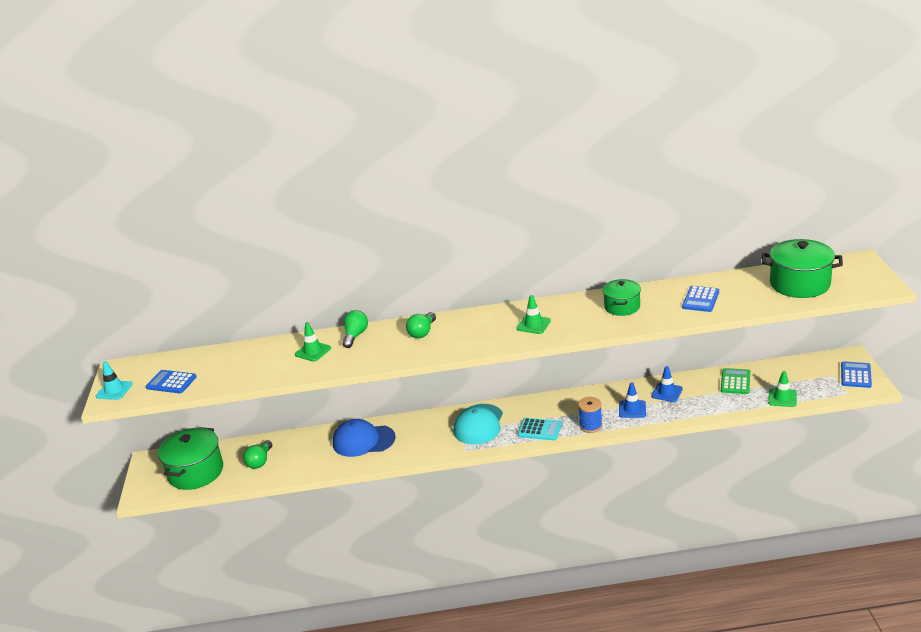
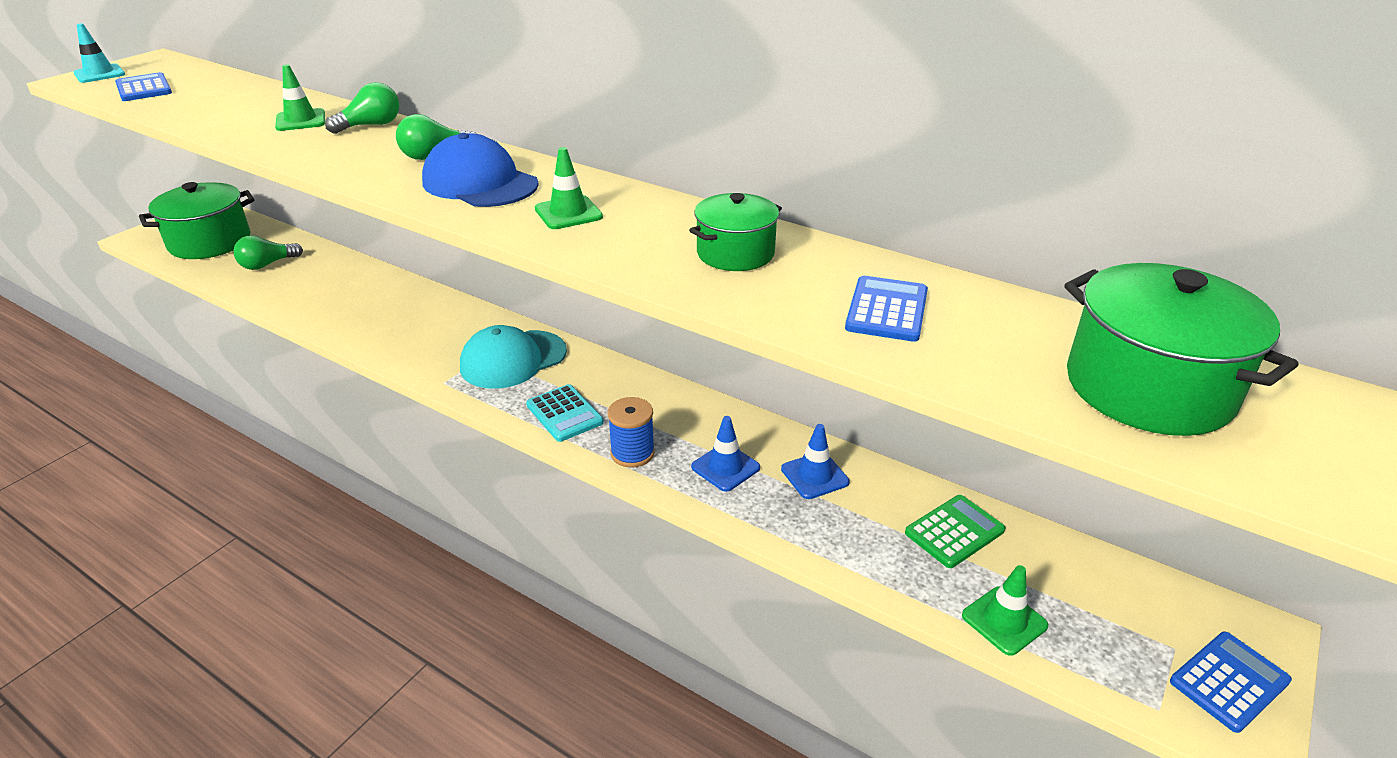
camera: 35 degrees right, 5 degrees up
(363, 441) = (379, 302): blue cap -> blue cap (480, 183)
(700, 299) = (887, 310): blue calculator -> blue calculator turned 135 degrees clockwise

